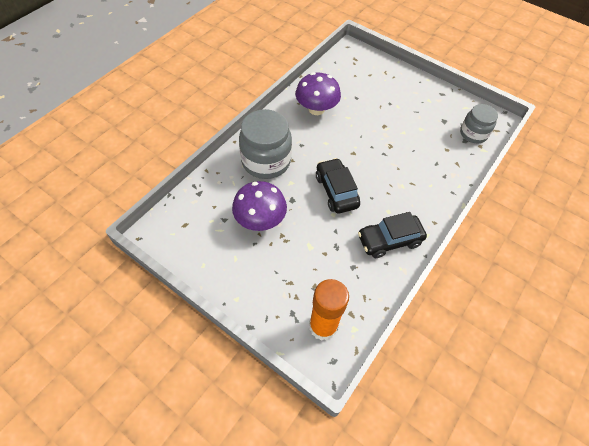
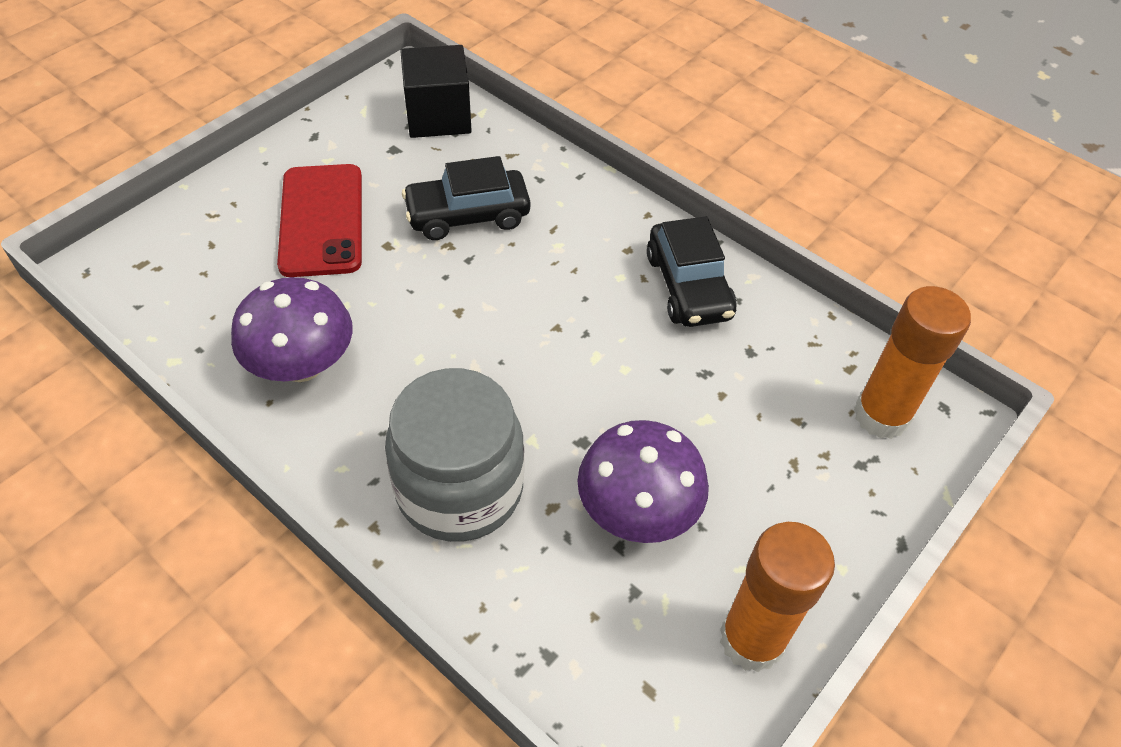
camera: 85 degrees left, 5 degrees down
(203, 260) = (751, 640): none -> orange glue stick
(336, 191) = (564, 355): black car -> black car (468, 215)
(392, 103) = (321, 220): none -> red phone
(473, 134) = (438, 116): grey jar -> black cube

